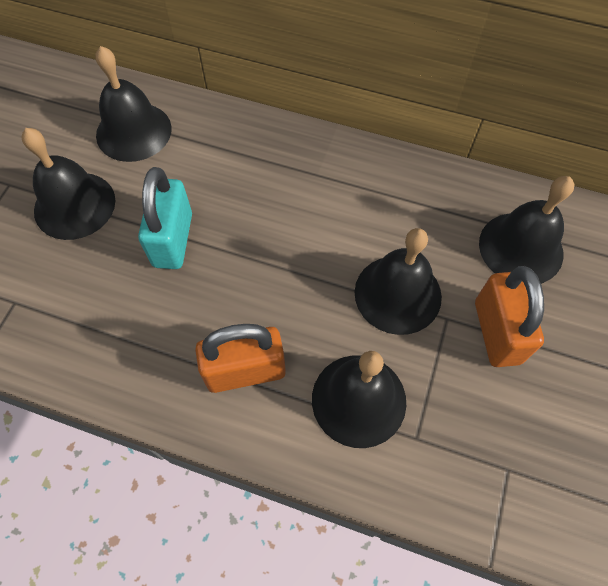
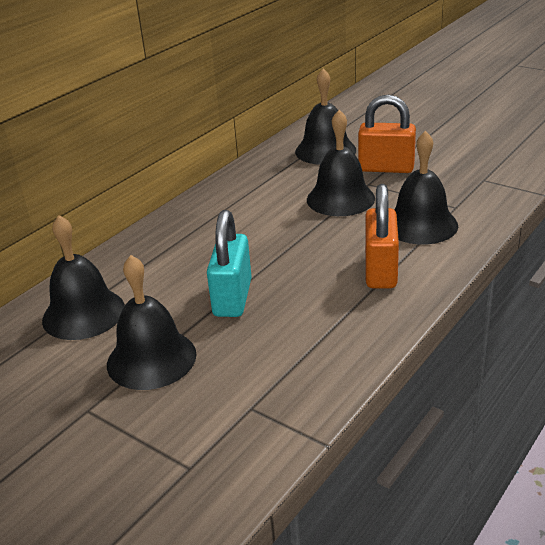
camera: 70 degrees left, 30 degrees down
(173, 240) = (232, 298): turquoise padlock -> turquoise padlock turned 75 degrees clockwise

